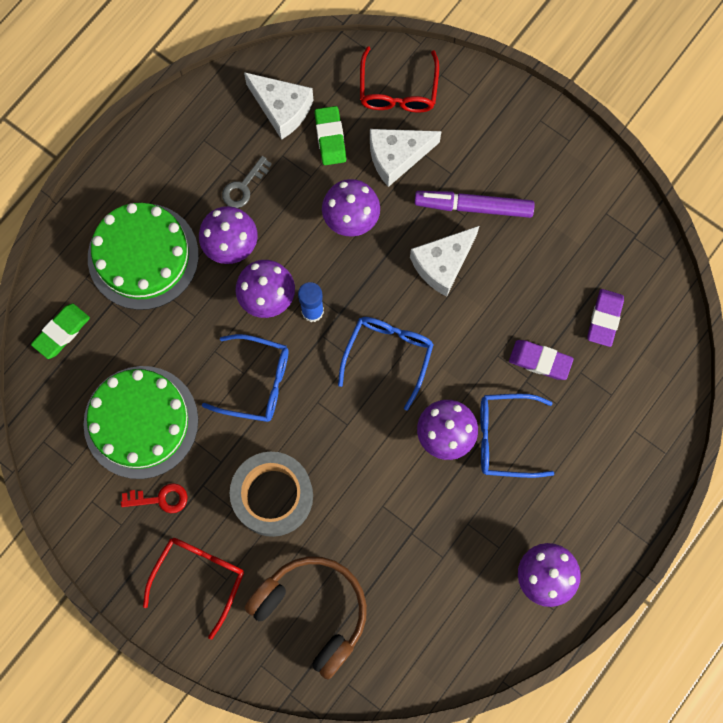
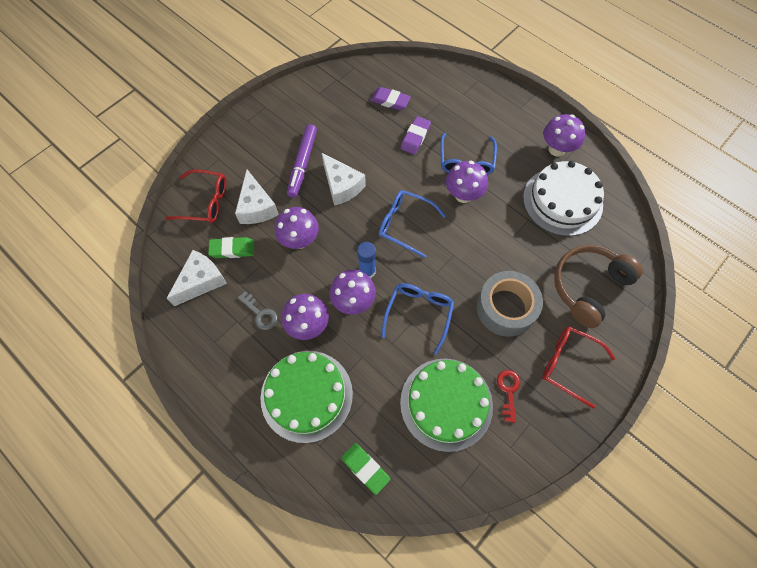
camera: 85 degrees left, 10 degrees down
(450, 581) = (562, 201): none -> white cake

